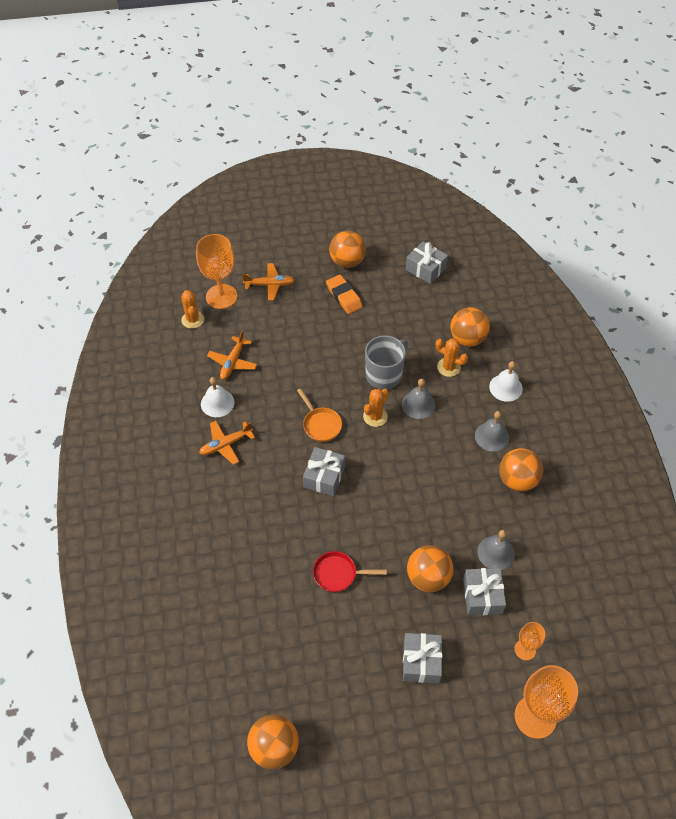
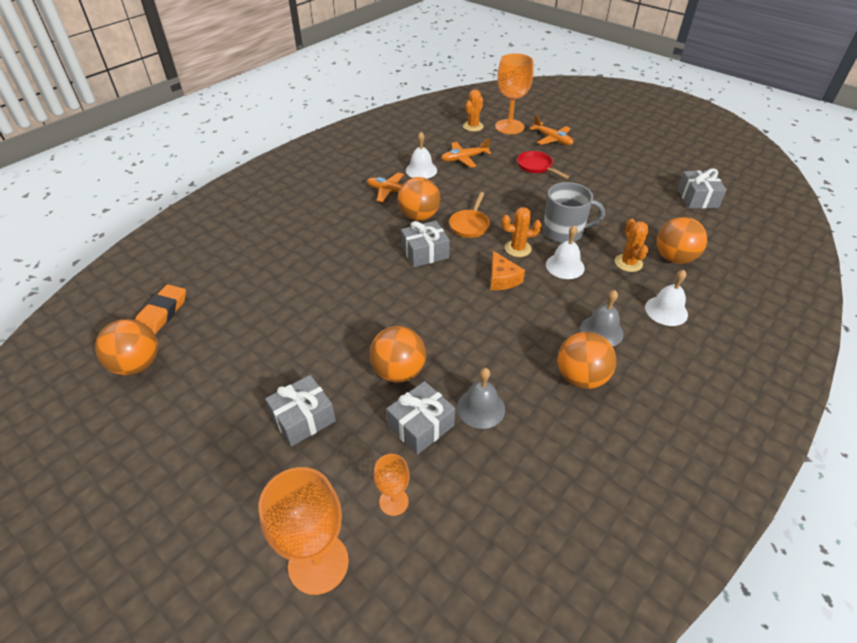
camera: 50 degrees right, 10 degrees down
(338, 574) = (342, 311): red pan -> red pan (536, 167)
(344, 297) = (599, 174): orange eraser -> orange eraser (162, 313)
(347, 262) = (632, 159): orange ball -> orange ball (419, 216)
(397, 451) = (502, 279): none -> orange cheese
(418, 404) = (565, 266): grey bell -> white bell

